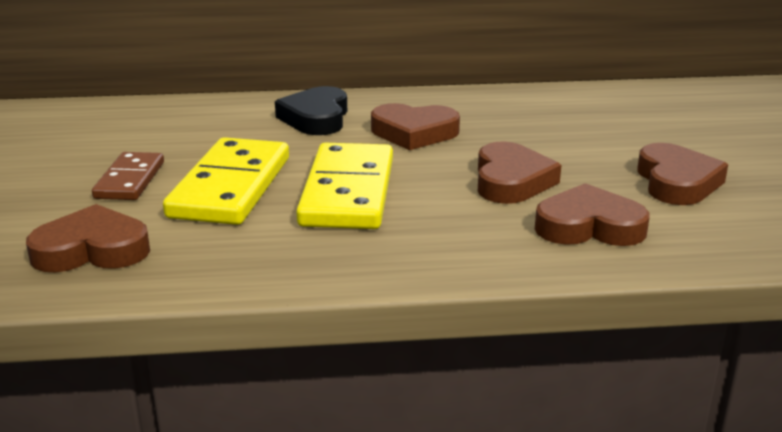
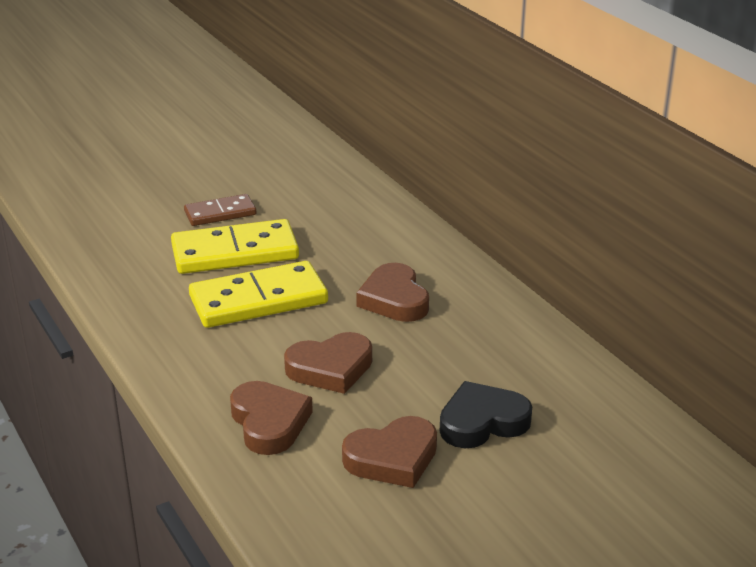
camera: 65 degrees right, 5 degrees up
(92, 250) = (119, 236): brown heart -> none
(316, 118) = (387, 247): black heart -> black heart (482, 422)

